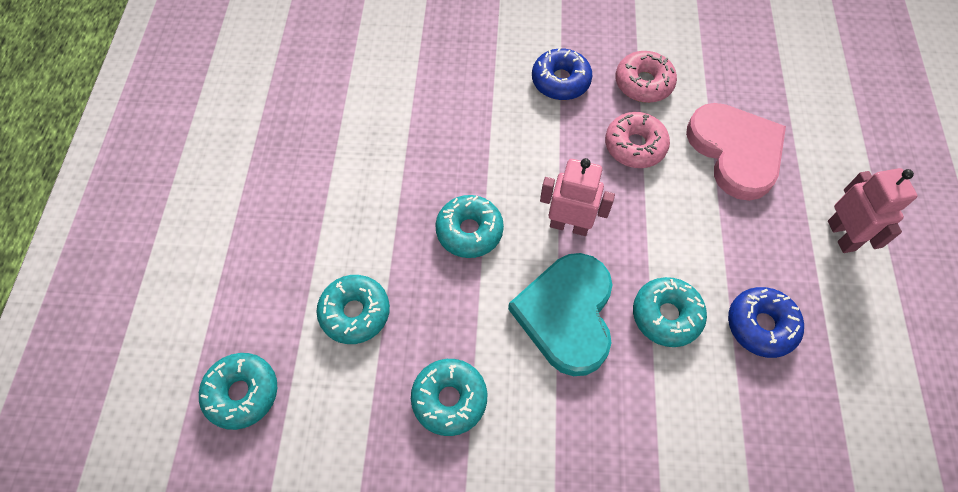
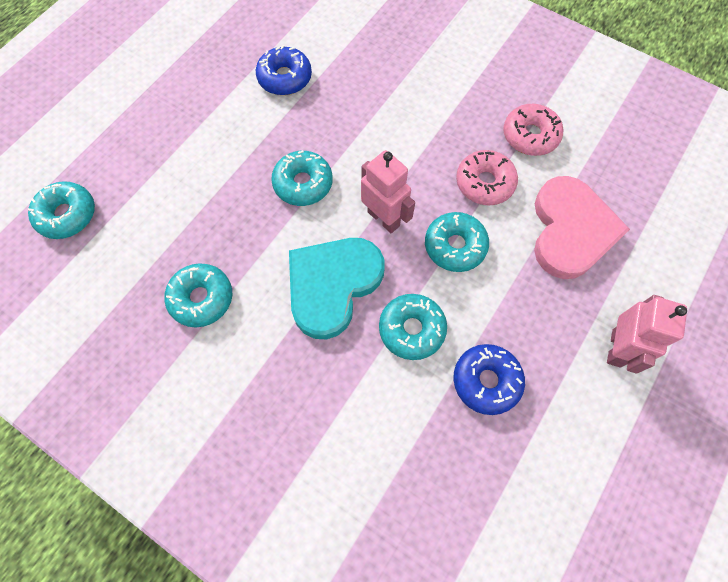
camera: 30 degrees right, 5 degrees up
(355, 313) = (179, 200): turquoise donut -> turquoise donut (455, 246)
(560, 81) = (459, 102): blue donut -> blue donut (285, 78)

